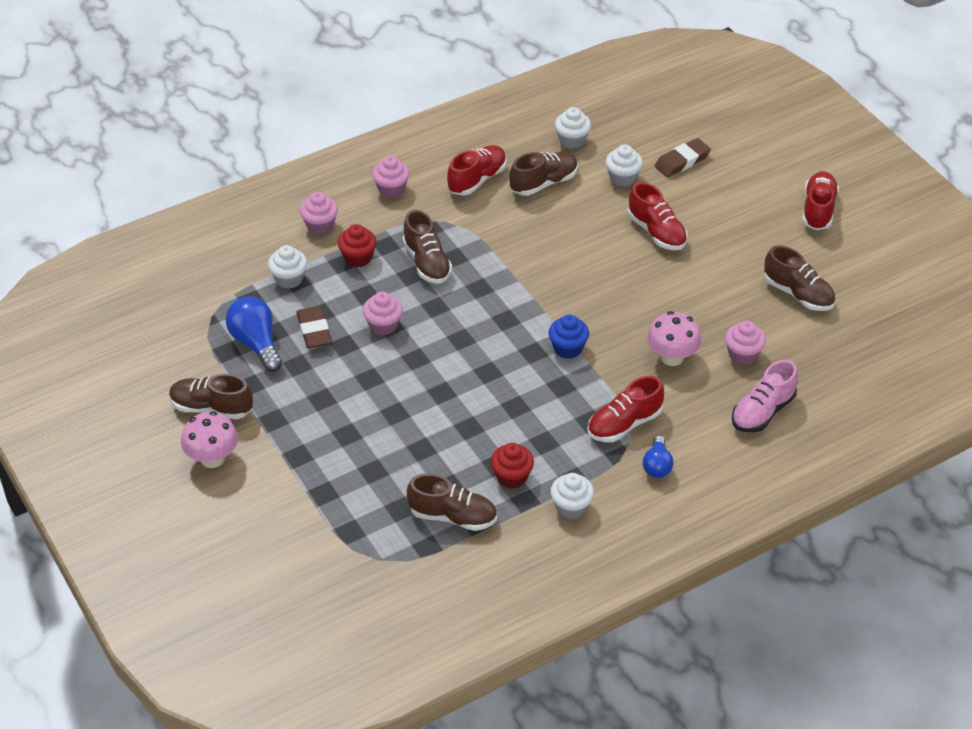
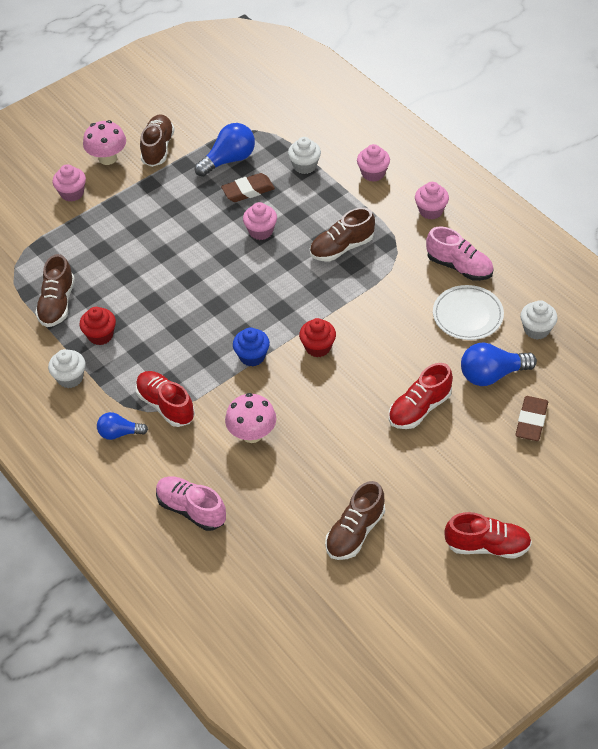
camera: 85 degrees right, 5 degrees up
(358, 258) = (338, 203): red cupcake -> red cupcake (318, 347)
(477, 179) = (459, 267): red shoe -> pink shoe
(544, 183) = (467, 315): brown shoe -> white plate
(623, 178) = (492, 375): white cupcake -> blue light bulb
(682, 161) = (531, 421): brown eraser -> brown eraser turned 60 degrees clockwise
(743, 354) = (263, 489): pink cupcake -> pink cupcake (72, 193)

